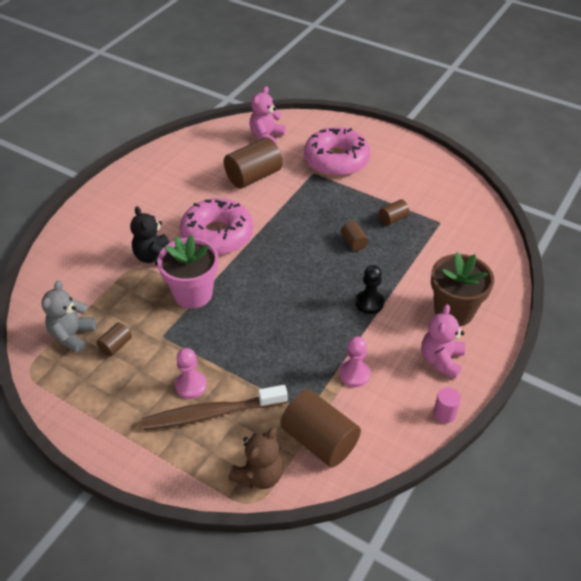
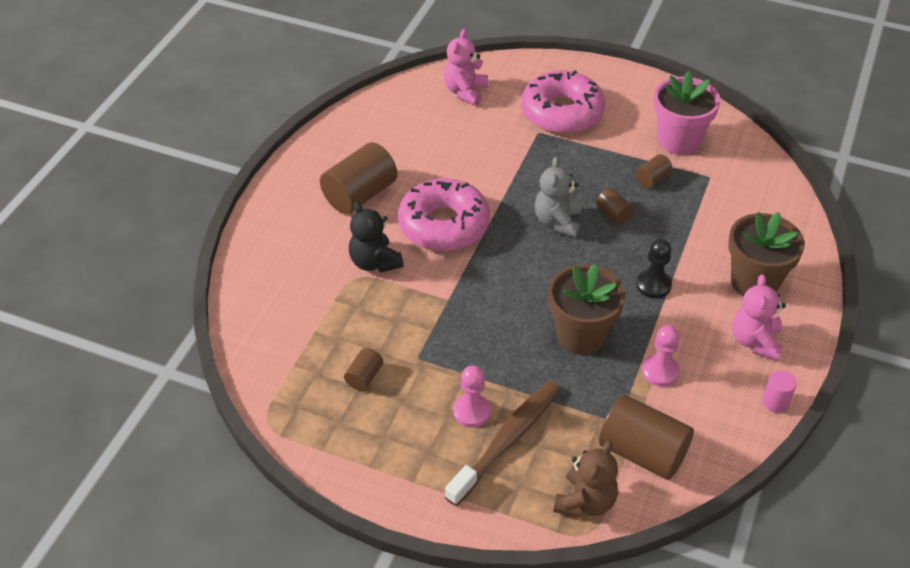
camera: 10 degrees left, 0 degrees up
(72, 335) = (305, 372): grey teddy bear -> grey teddy bear (557, 222)
(193, 294) = (438, 301): pink flower pot -> pink flower pot (679, 140)
(211, 414) = (507, 440): brown toothbrush -> brown toothbrush turned 150 degrees clockwise
(253, 176) = (465, 145): brown cylinder -> brown cylinder (360, 194)
(298, 335) = (581, 335): none -> brown flower pot

